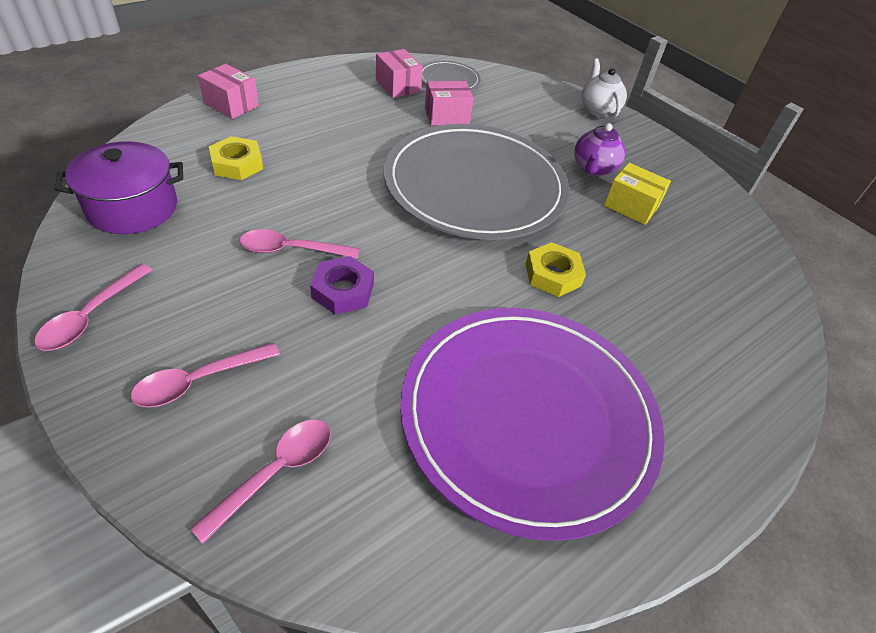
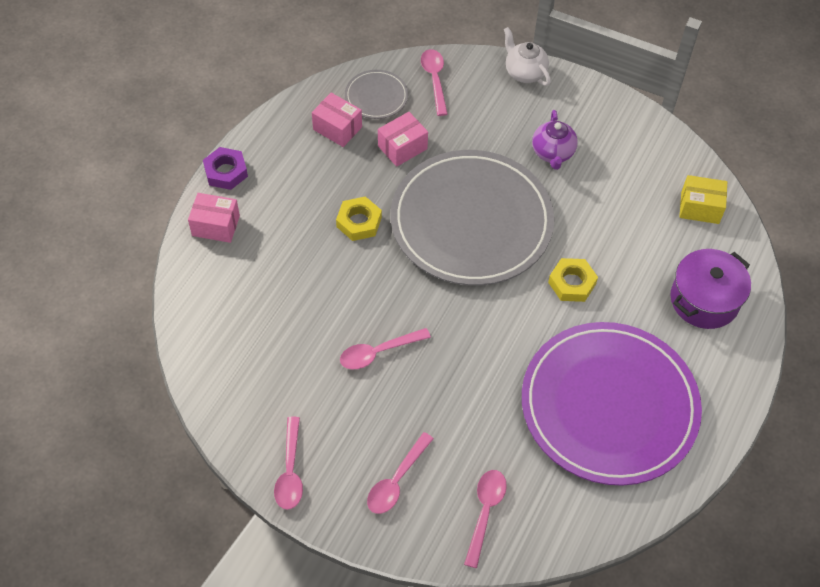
camera: 20 degrees left, 10 degrees up
(133, 207) = (235, 372): purple pot -> purple pot (704, 300)
(237, 164) = (275, 290): yellow nut -> yellow nut (359, 222)
(343, 290) = (438, 369): purple nut -> purple nut (226, 172)
(510, 87) = (434, 80): none -> pink spoon
(631, 206) = (599, 183): yellow box -> yellow box (700, 208)

